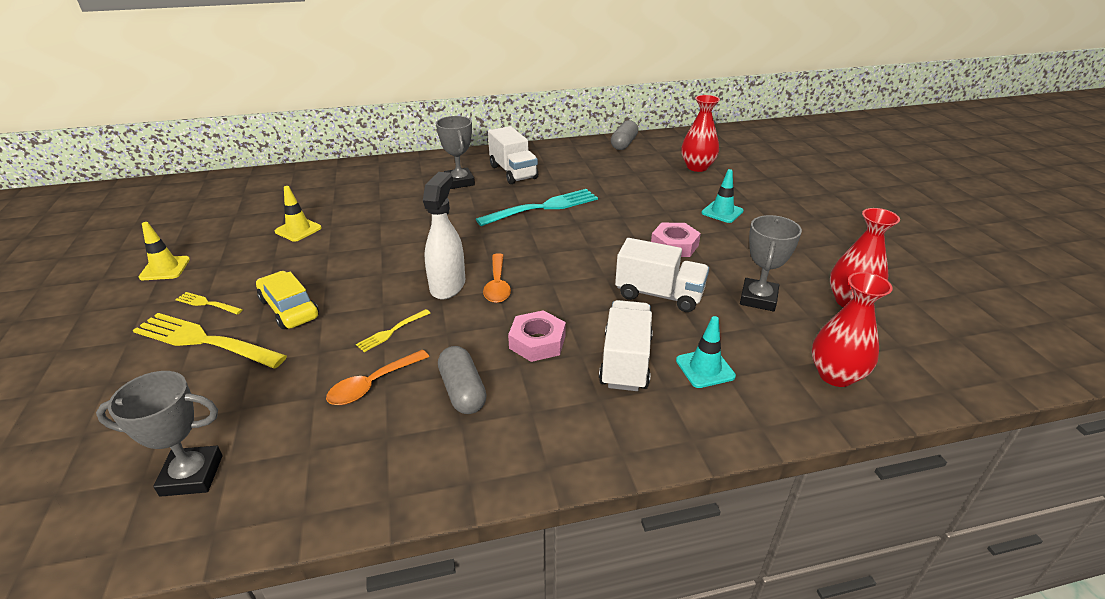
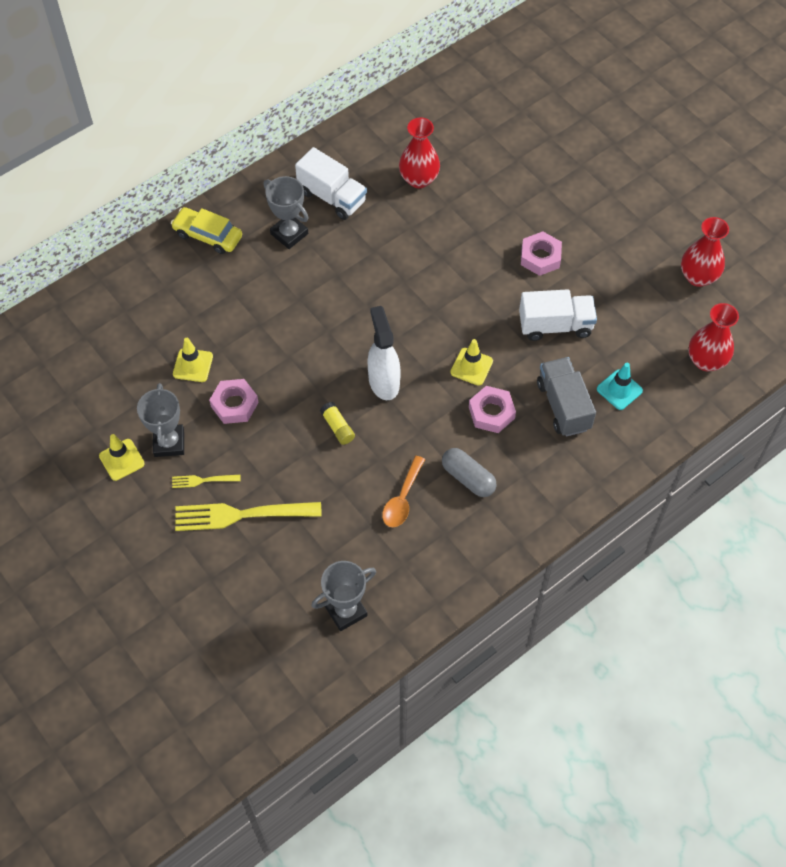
camera: 25 degrees left, 25 degrees up
(289, 308) = (276, 457): yellow car -> yellow car (208, 235)
(300, 262) = (234, 404): none -> pink nut
(370, 304) = (337, 427): none -> yellow glue stick
(392, 331) = (377, 447): yellow fork -> none
(497, 285) = (423, 365): orange spoon -> none
(543, 207) = (397, 245): turquoise fork -> none
(545, 300) = (471, 367): none -> yellow traffic cone
(624, 144) = (415, 101): grey capsule -> none
(625, 362) = (563, 406): white truck -> grey truck
(697, 167) = (509, 121): red vase -> red vase (419, 179)
(722, 212) = (561, 191): turquoise traffic cone -> none
(758, 299) = (631, 300): grey trophy -> grey trophy (169, 443)

